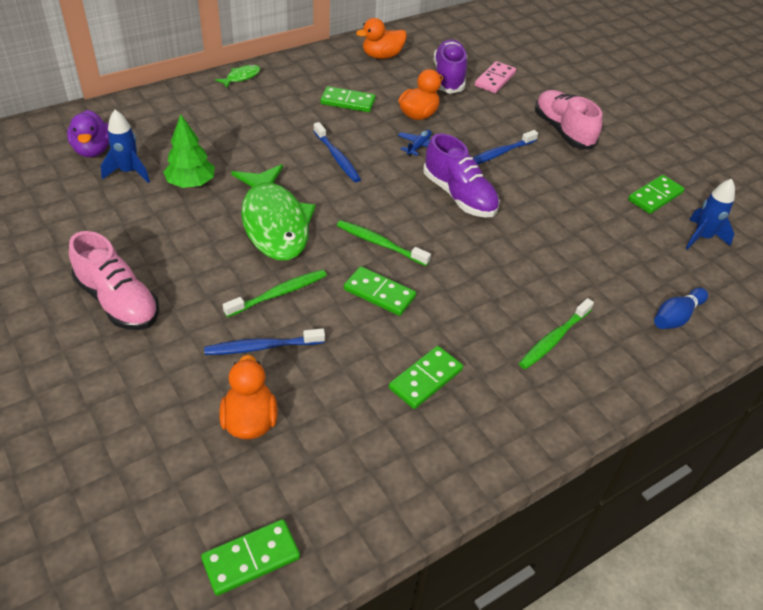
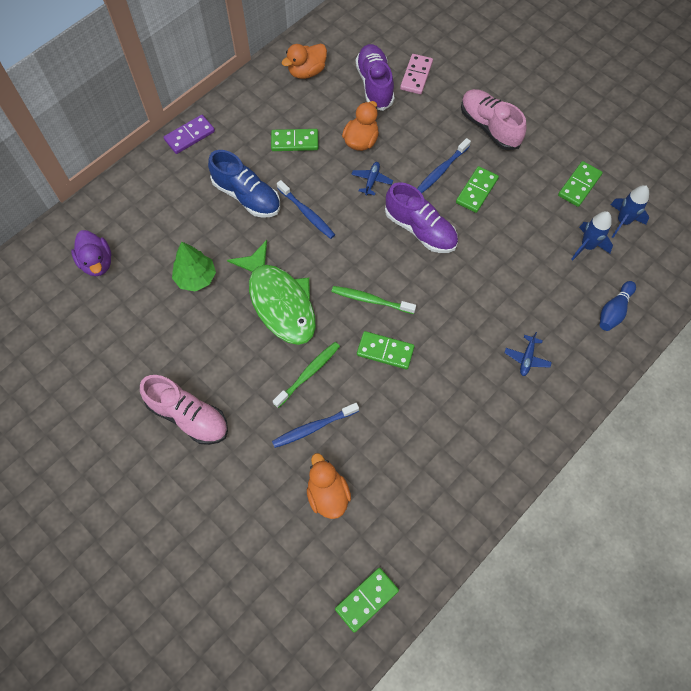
camera: 10 degrees left, 20 degrees up
(129, 172) = (139, 279): blue rocket -> blue rocket (587, 246)
(241, 77) = (190, 136): green fish -> purple domino
(278, 132) = (247, 196): none -> blue shoe
(426, 379) = (442, 422): green domino -> green domino (476, 191)
(554, 339) = (527, 358): green toothbrush -> blue plane

